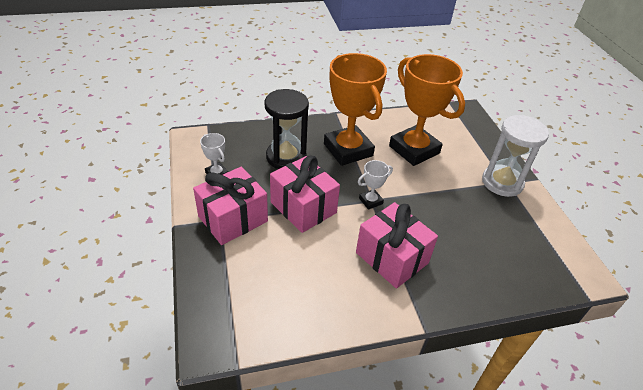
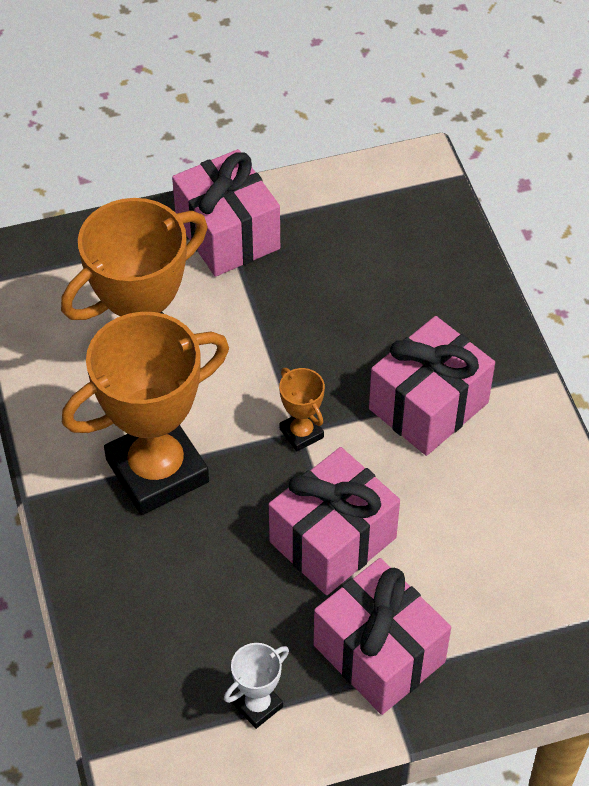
camera: 90 degrees left, 10 degrees up
(286, 157) = (191, 582): black hourglass -> none
(370, 201) = (301, 433): white trophy -> orange trophy
(502, 182) = (228, 234): white hourglass -> pink gift

